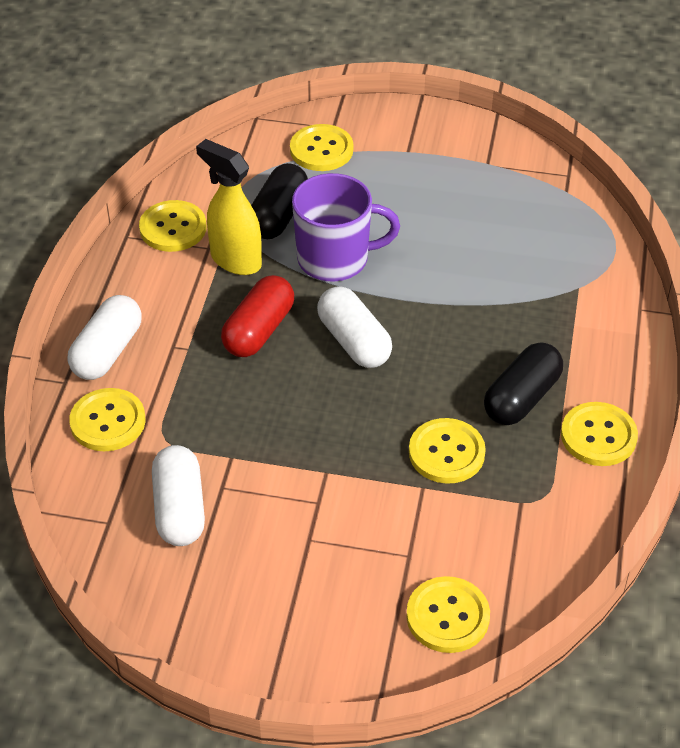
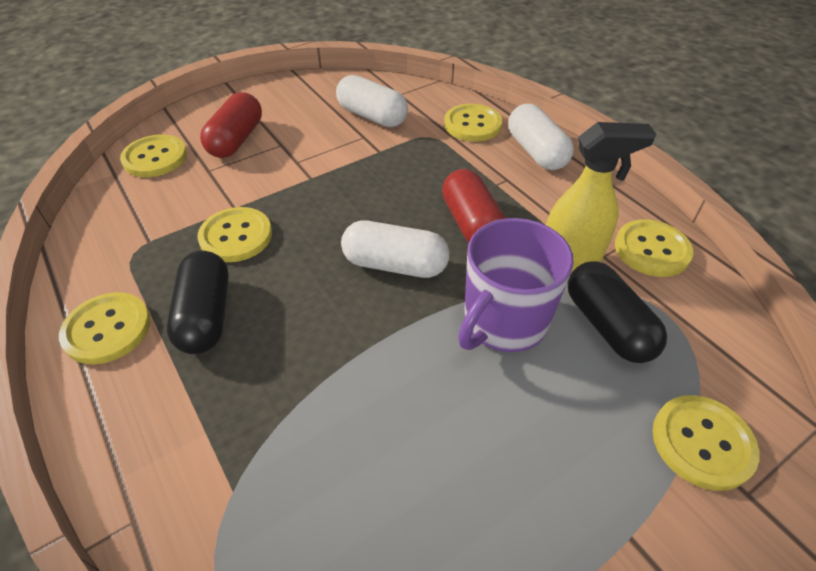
camera: 135 degrees right, 0 degrees up
(346, 581) = (236, 140): none -> red capsule

